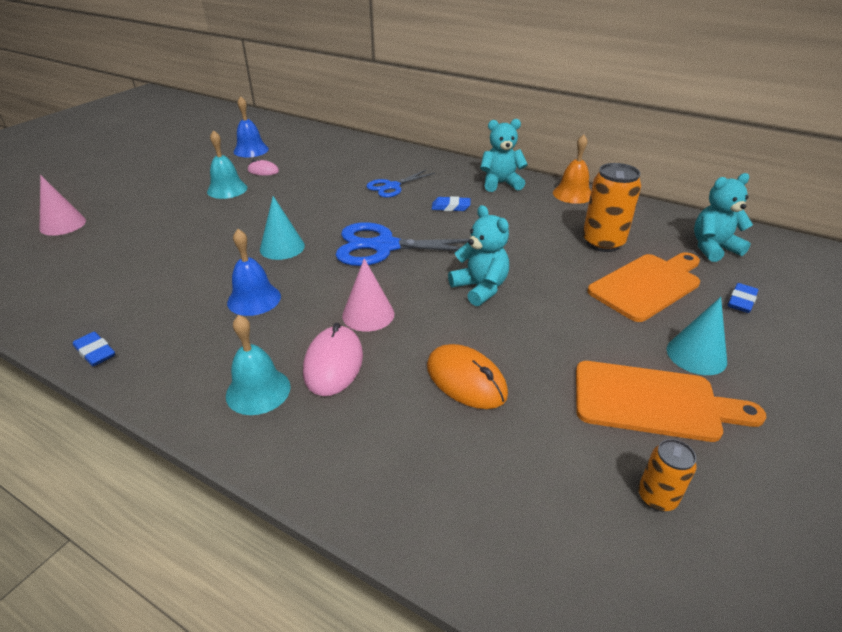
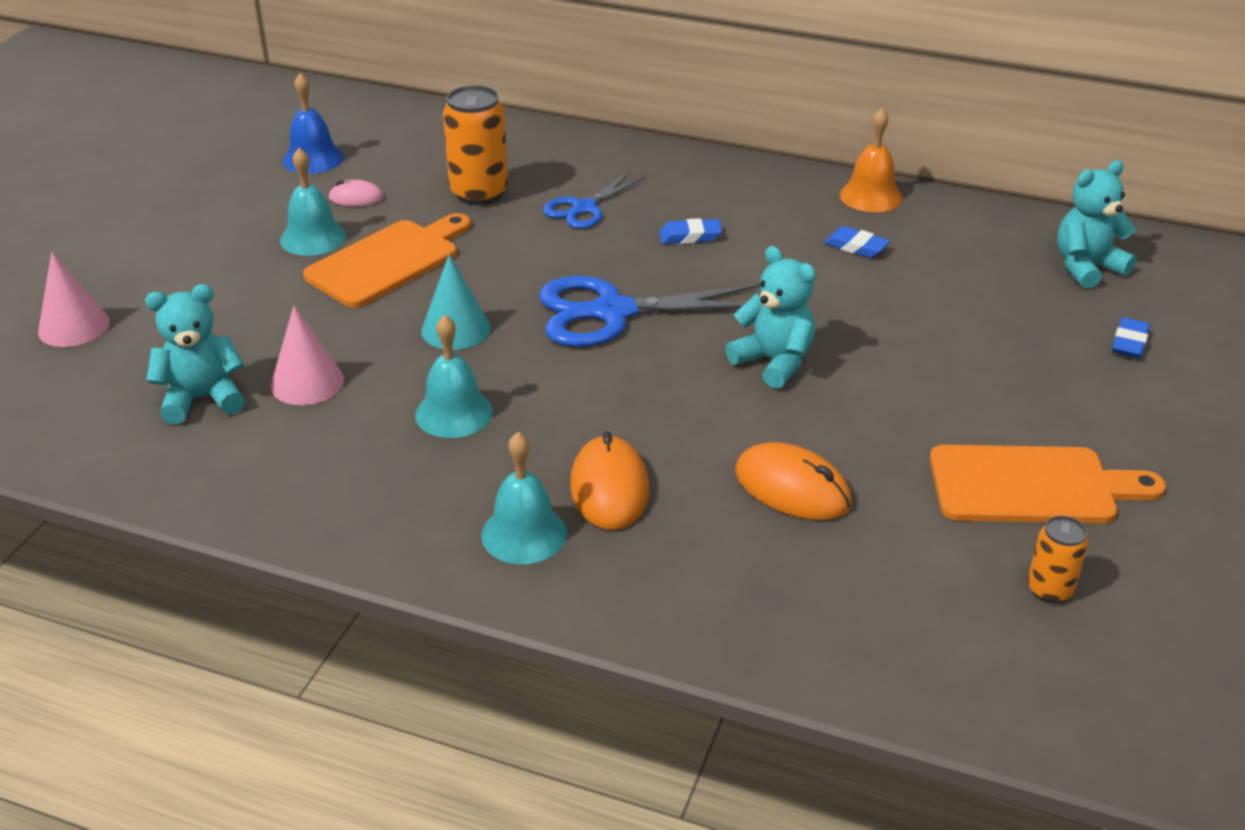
camera: 10 degrees left, 0 degrees up
(95, 352) = (266, 512): blue eraser -> blue eraser (856, 247)
(254, 299) = (454, 413): blue bell -> turquoise bell
(333, 363) = (609, 488): pink mouse -> orange mouse
(368, 314) = (629, 416): pink cone -> pink cone (307, 382)
(500, 183) = (755, 187): turquoise teddy bear -> turquoise teddy bear (202, 399)
(603, 243) = (931, 274): orange can -> orange can (479, 193)
(647, 285) = (1003, 333): orange cutting board -> orange cutting board (388, 261)
(696, 355) = (1078, 422): turquoise cone -> none

